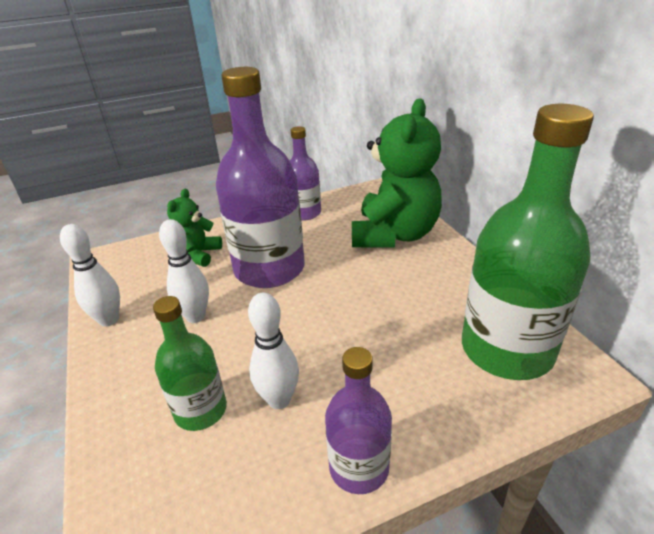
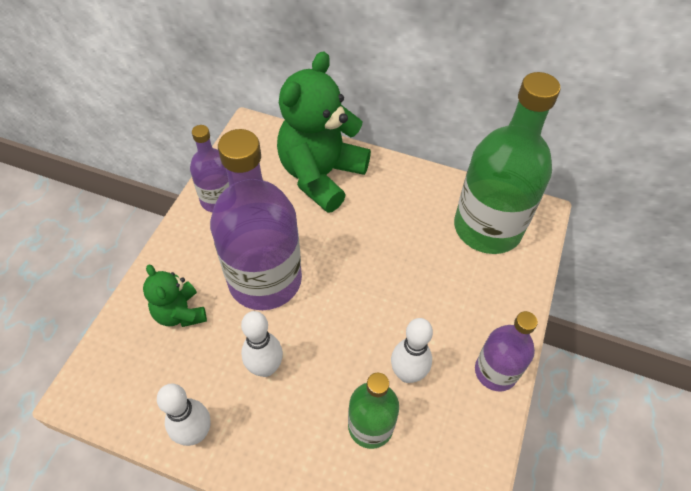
camera: 50 degrees left, 20 degrees up
(394, 235) = (321, 175): green teddy bear -> green teddy bear turned 120 degrees counterclockwise

